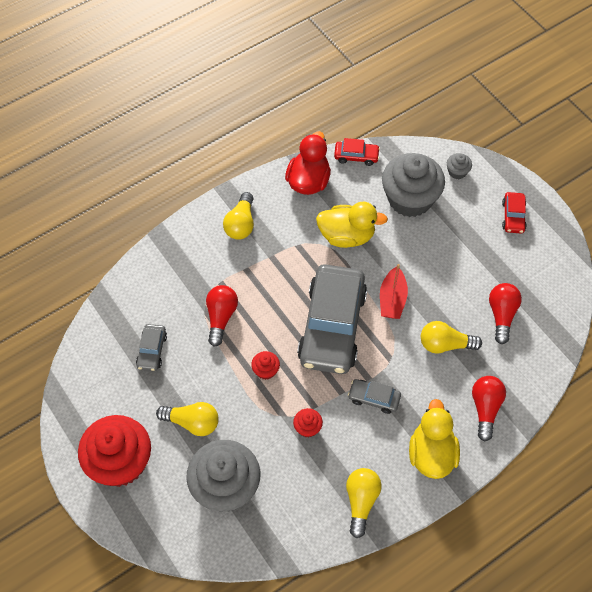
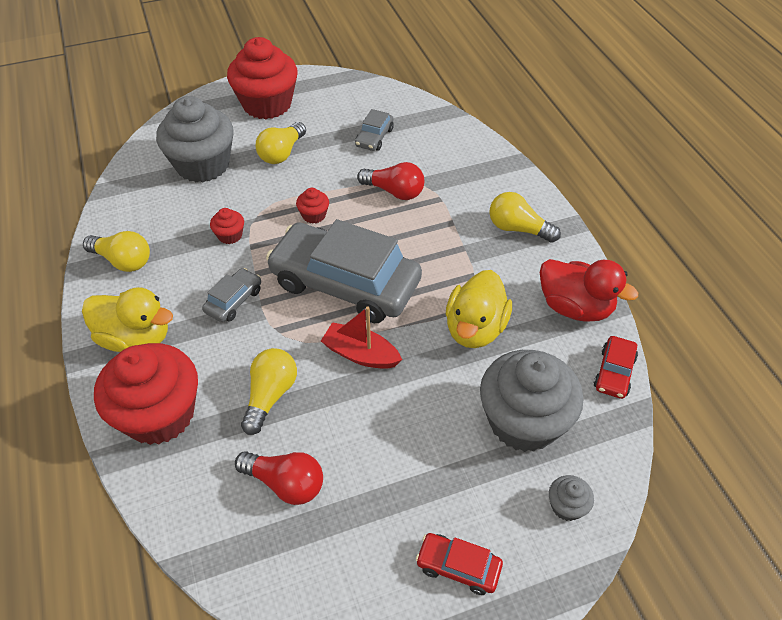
camera: 105 degrees right, 10 degrees down
(152, 350) = (374, 137): grey car -> grey car turned 90 degrees counterclockwise
(485, 408) = (159, 414): red light bulb -> red cupcake

